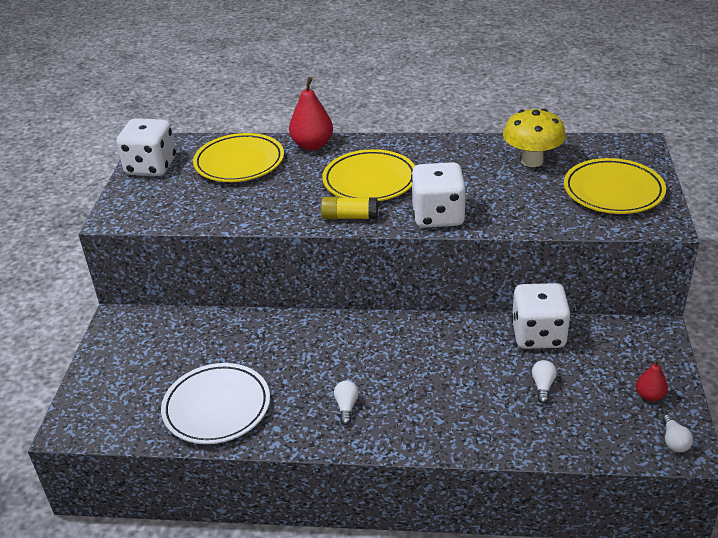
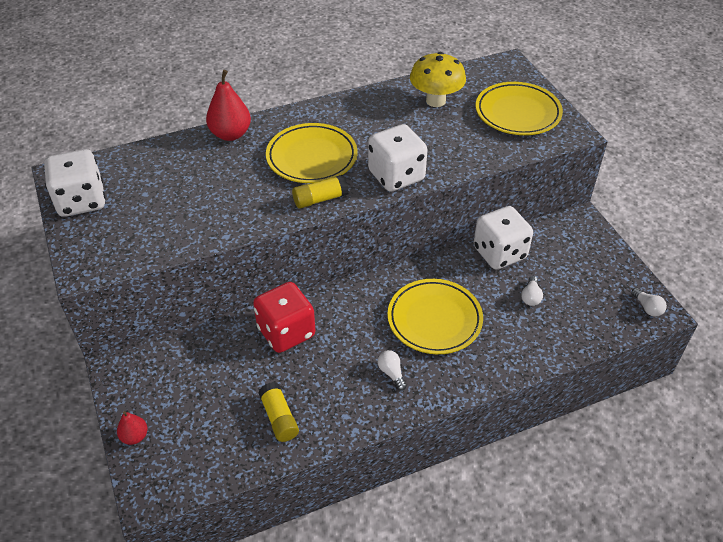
camera: 30 degrees left, 10 degrees up
(217, 407) = (279, 418): white plate -> yellow glue stick
(239, 163) = (172, 172): yellow plate -> yellow plate (434, 319)
(275, 338) = (286, 332): none -> red dice
(543, 386) = (531, 297): white light bulb -> white light bulb turned 150 degrees counterclockwise
(649, 396) = (609, 277): red pear -> red pear (134, 436)

